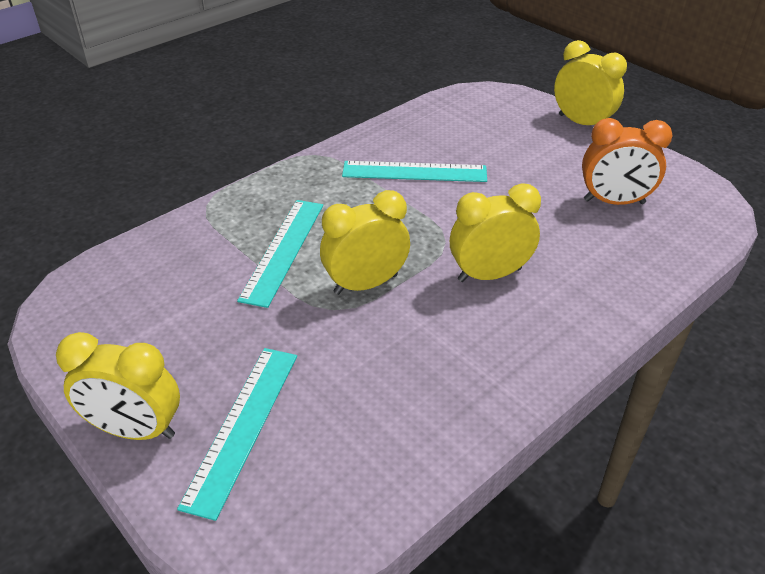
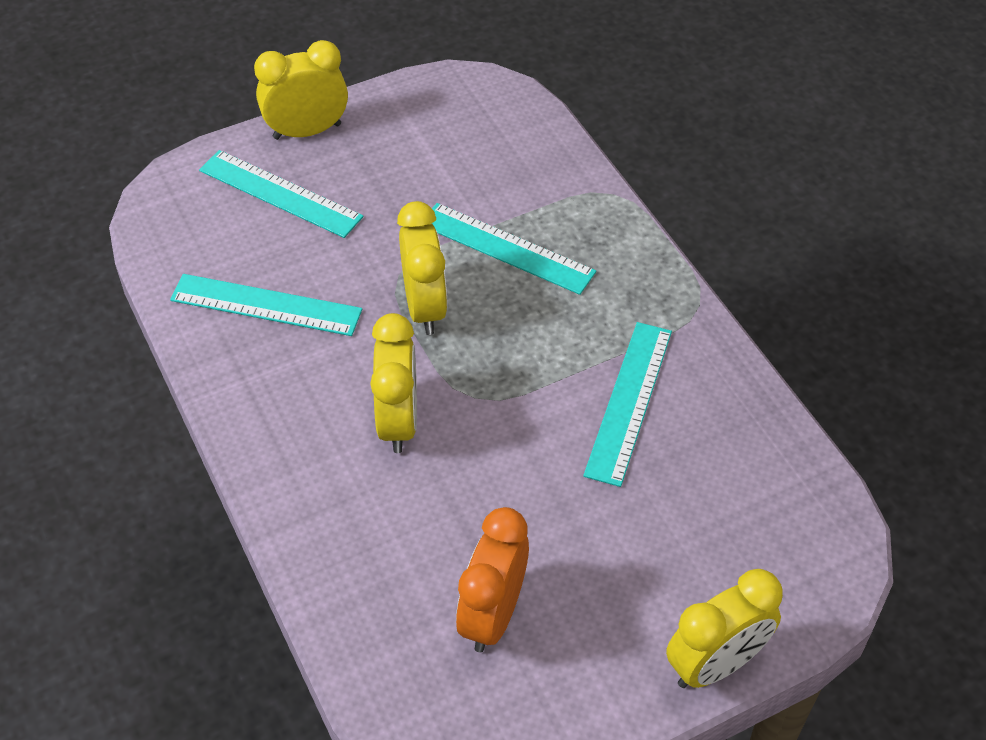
camera: 105 degrees right, 10 degrees up
(136, 430) = (307, 131): yellow clock -> yellow clock turned 45 degrees clockwise
(403, 392) = (266, 305): none -> turquoise ruler

